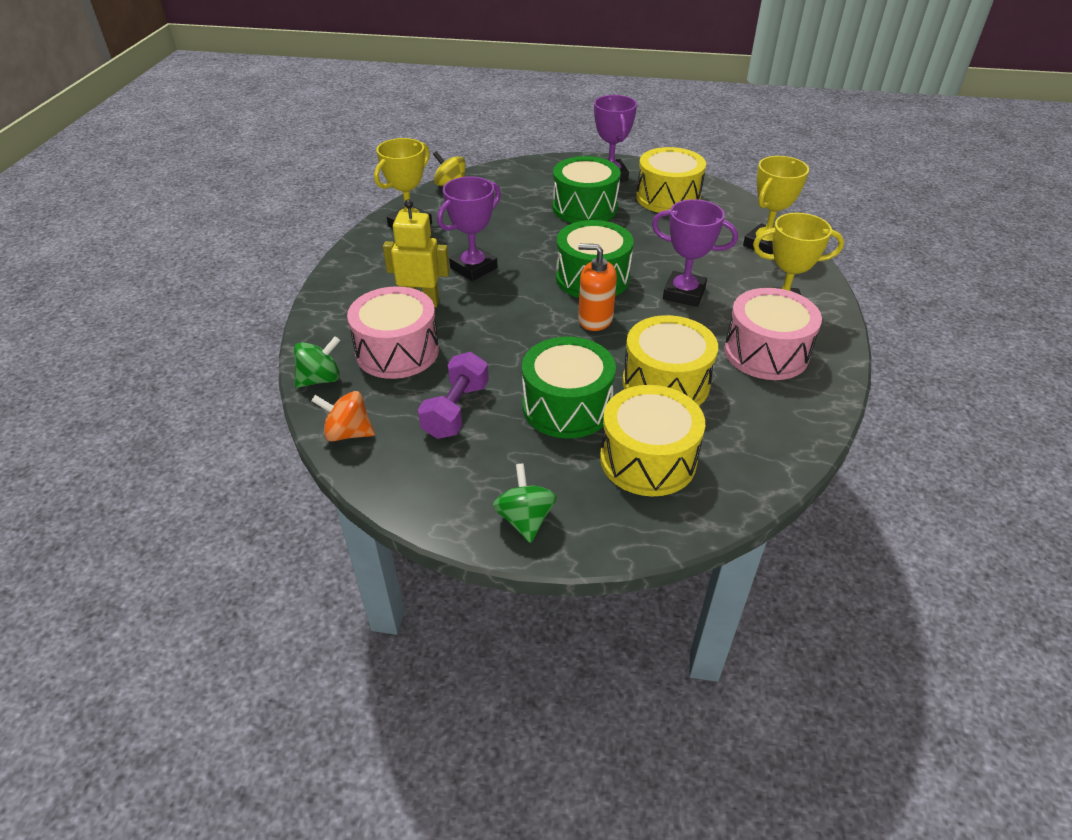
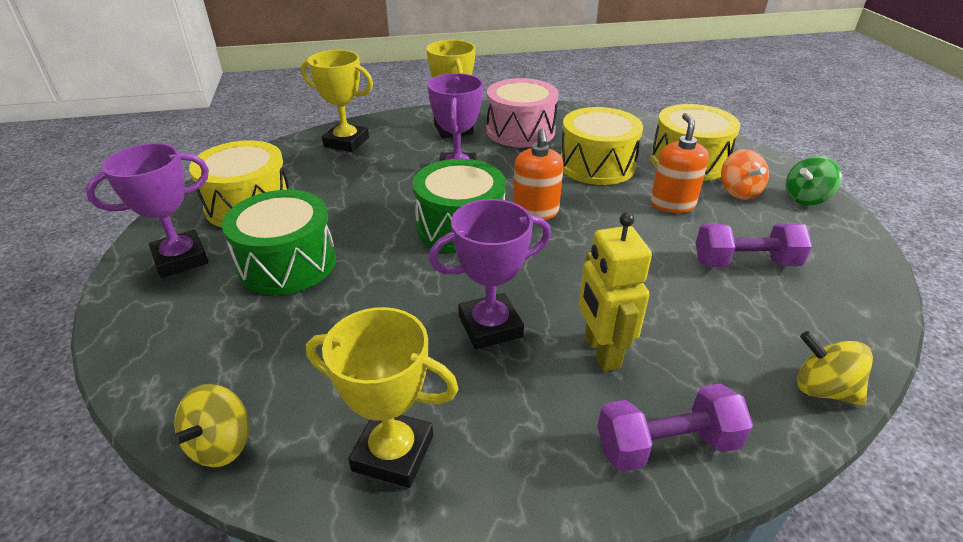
camera: 110 degrees left, 5 degrees down
(320, 379) = (823, 389): green spinning top -> yellow spinning top
(343, 302) = (666, 445): none -> purple dumbbell
(348, 433) = (858, 326): orange spinning top -> orange spinning top (738, 192)
(397, 351) = (709, 337): pink drum -> none
(473, 268) = (490, 326): purple trophy -> purple trophy turned 45 degrees counterclockwise
(567, 406) = (672, 204): green drum -> orange soap dispenser

